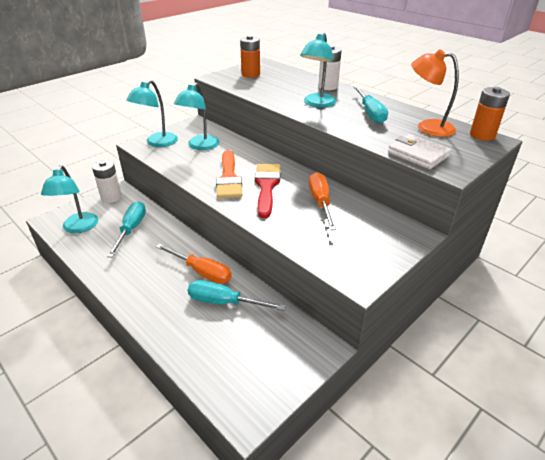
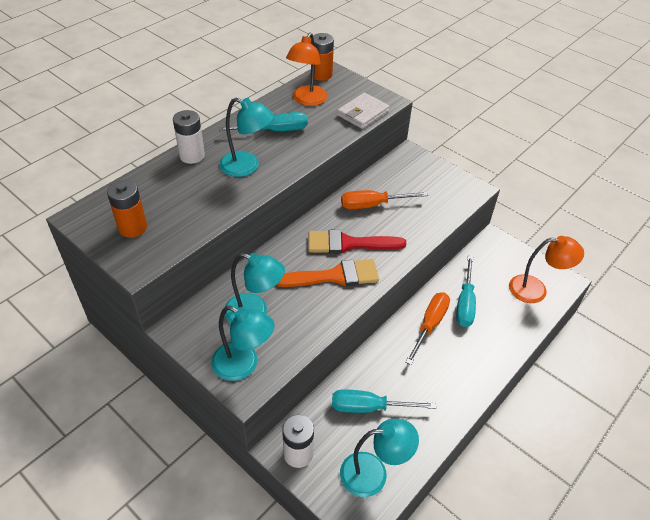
camera: 95 degrees left, 10 degrees up
(235, 376) = (536, 289): none -> orange lamp

